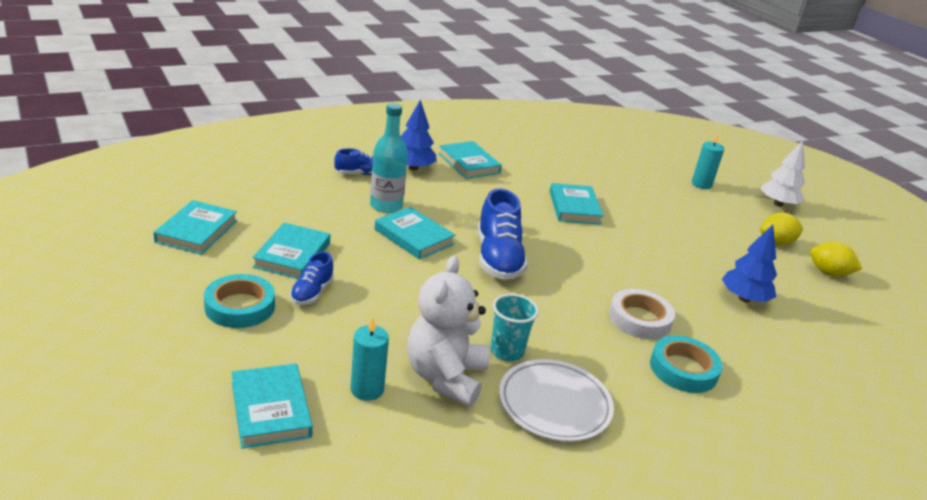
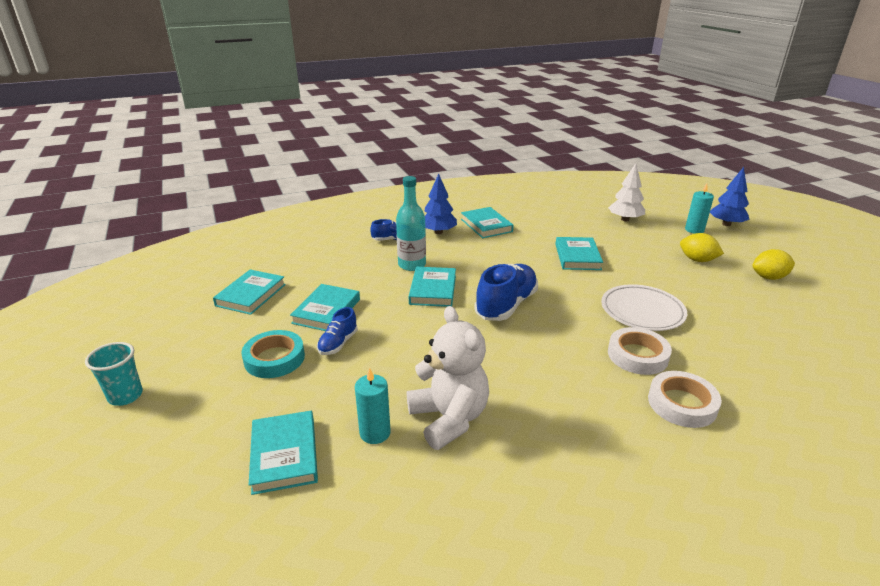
camera: 10 degrees right, 0 degrees up
(414, 237) = (433, 290): turquoise book -> turquoise book turned 45 degrees clockwise
(445, 377) = (449, 418): white teddy bear -> white teddy bear turned 135 degrees clockwise
(498, 259) = (506, 305): blue shoe -> blue shoe turned 150 degrees counterclockwise
(507, 351) = (509, 391): turquoise cup -> turquoise cup (125, 396)
(554, 404) = (552, 443): white plate -> white plate (642, 311)
(683, 369) = (682, 404): turquoise tape -> white tape
(744, 298) = (740, 331): blue tree -> blue tree (726, 224)
(778, 204) = (768, 242): white tree -> white tree (625, 219)
(828, 273) = (824, 303): yellow lemon -> yellow lemon (697, 260)

